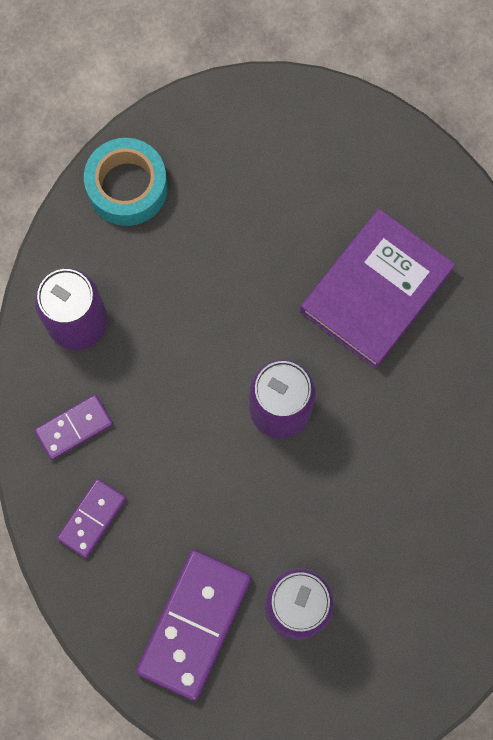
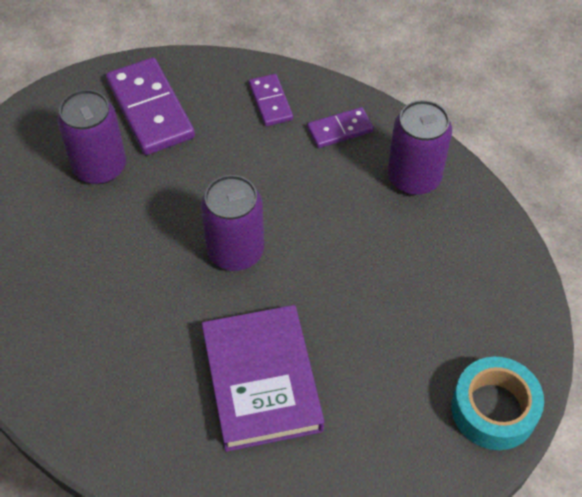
camera: 130 degrees right, 20 degrees down
(74, 428) = (340, 129): purple domino -> purple domino turned 60 degrees clockwise
(127, 187) = (497, 275): turquoise tape -> turquoise tape (494, 409)

